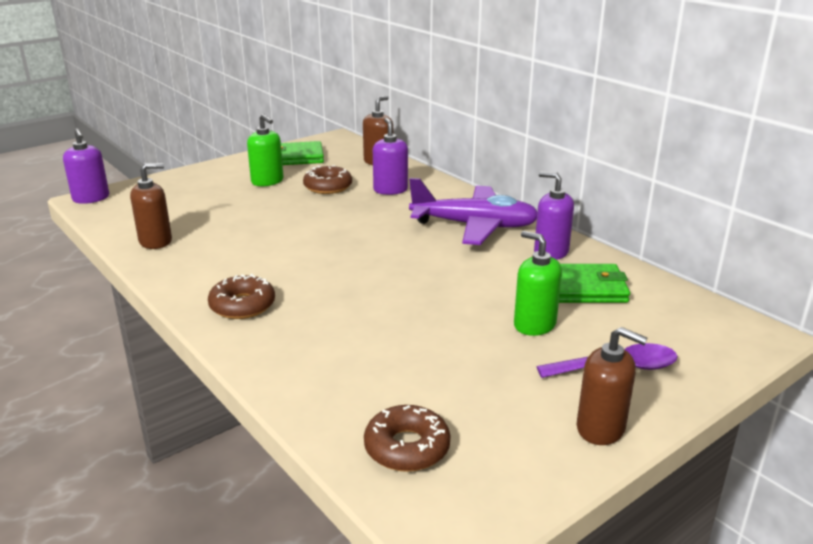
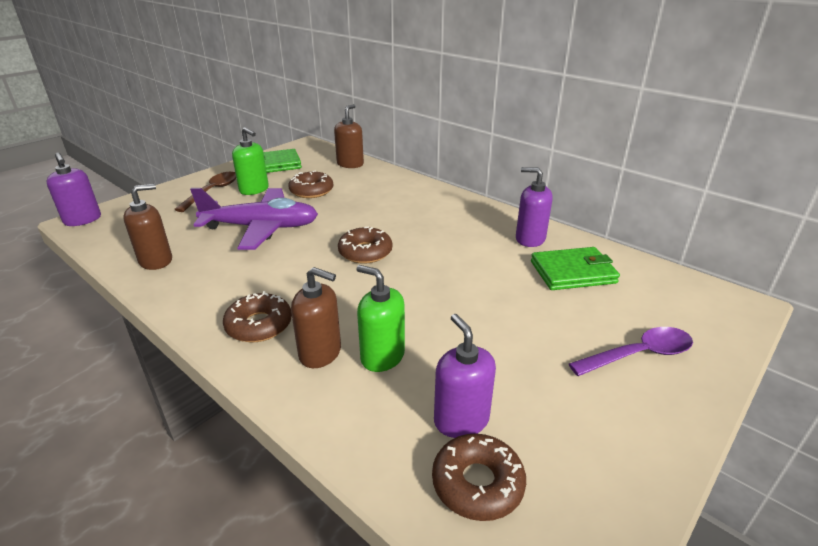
camera: 10 degrees left, 5 degrees up
(224, 180) = (212, 192): none -> brown spoon
(366, 250) = (365, 252): none -> brown donut
(390, 190) = (369, 189): purple soap dispenser -> purple soap dispenser (461, 420)
(474, 226) = (454, 219): purple plane -> purple plane (261, 228)
(534, 325) = (546, 316): green soap dispenser -> green soap dispenser (382, 356)
(601, 428) = (656, 429): brown soap dispenser -> brown soap dispenser (320, 353)

